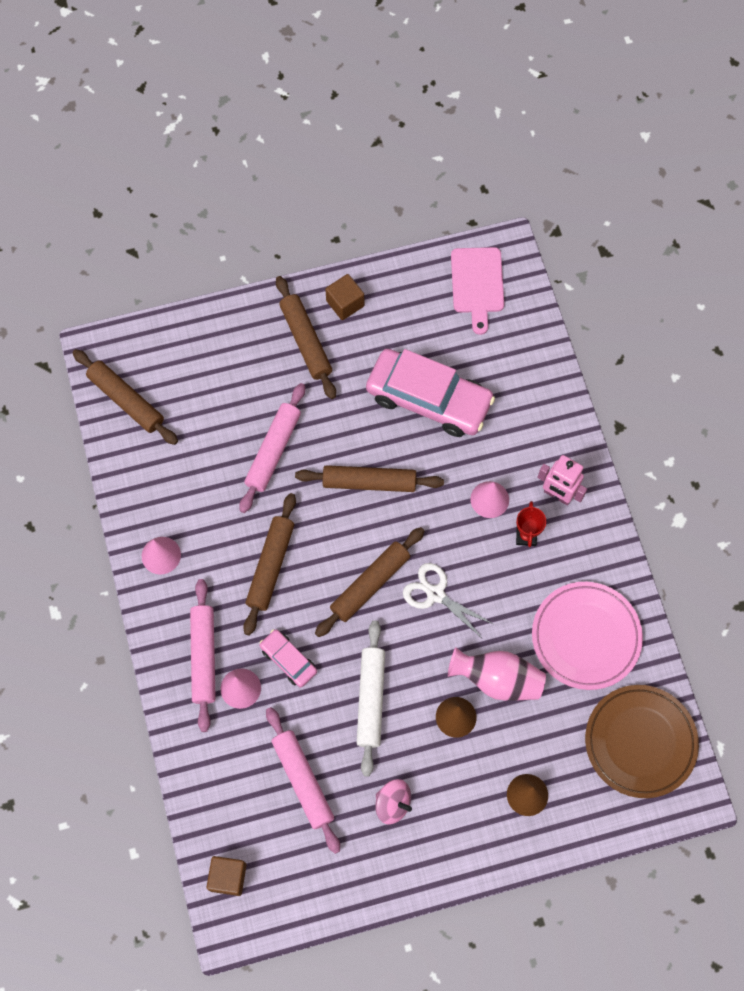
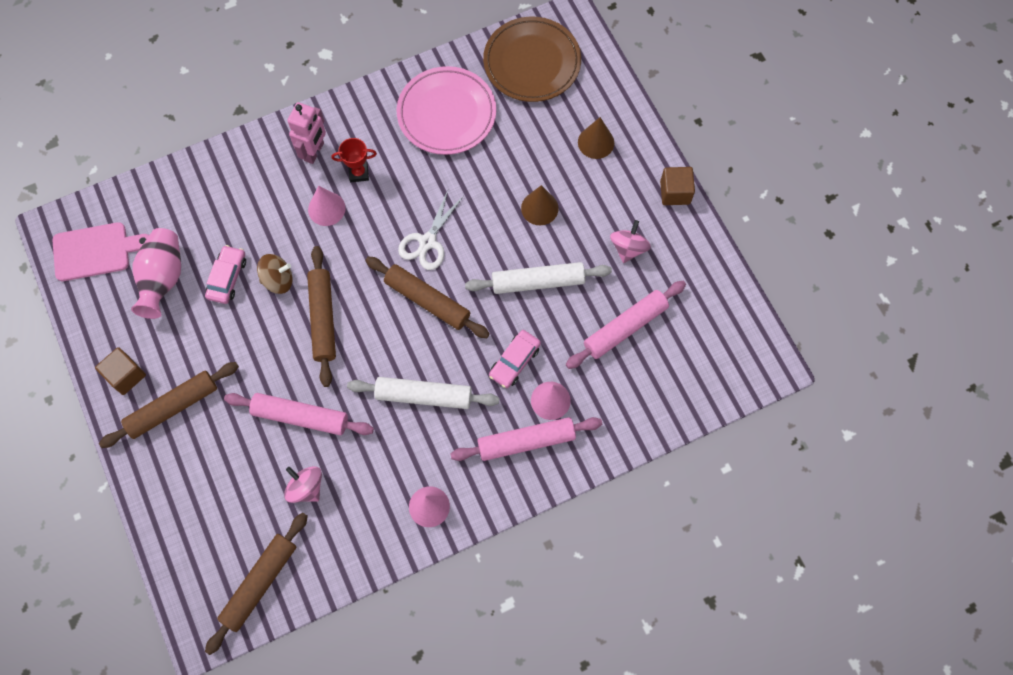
camera: 100 degrees left, 0 degrees up
(204, 448) = (306, 487): none -> pink spinning top
(228, 877) = (726, 376): brown cube -> brown cube (675, 192)
(270, 566) = (423, 396): brown rolling pin -> white rolling pin
(418, 445) = (278, 280): none -> brown spinning top
(429, 399) = (227, 278): pink car -> pink car, size x0.48
(497, 679) = (499, 179): pink vase -> pink vase (163, 279)

